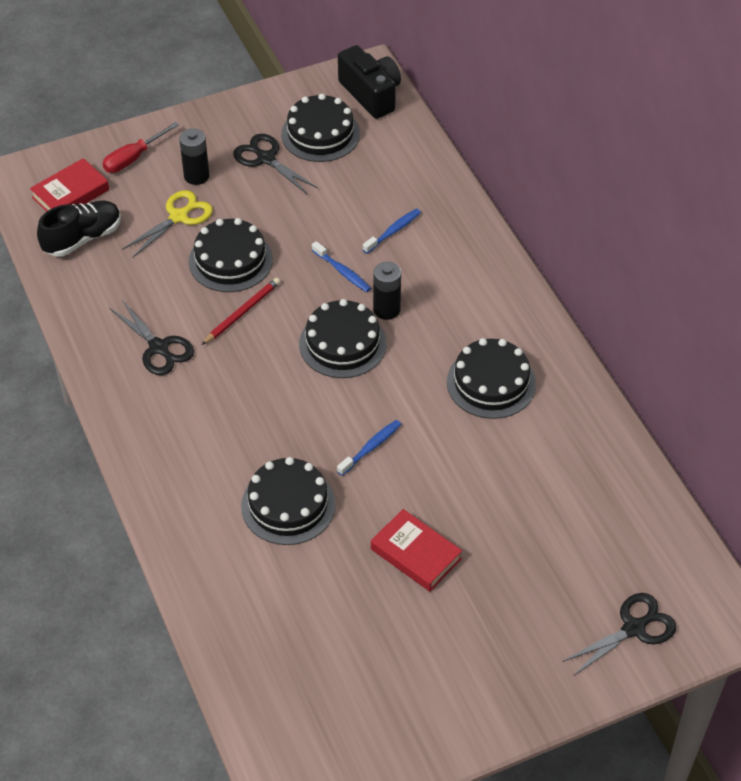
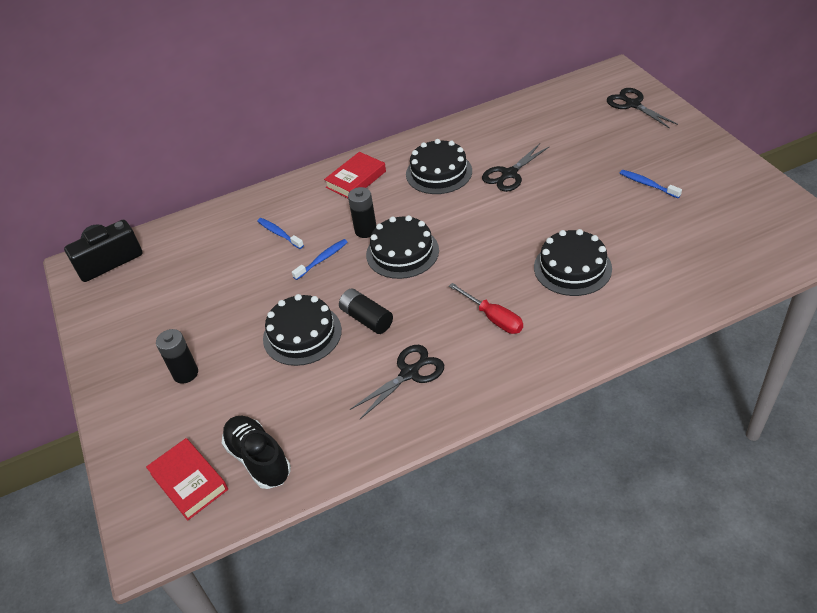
camera: 85 degrees left, 5 degrees down
(133, 158) = (147, 430): red screwdriver -> red screwdriver (493, 318)
(179, 216) = (239, 380): yellow scissors -> none
(242, 312) = (366, 319): red pencil -> black battery
(265, 158) = (173, 324): black scissors -> black scissors (509, 174)
(320, 134) = (151, 289): black cake -> none
(371, 447) = (507, 227): blue toothbrush -> blue toothbrush (647, 184)
(416, 554) = (601, 197): red book -> red book (356, 179)

